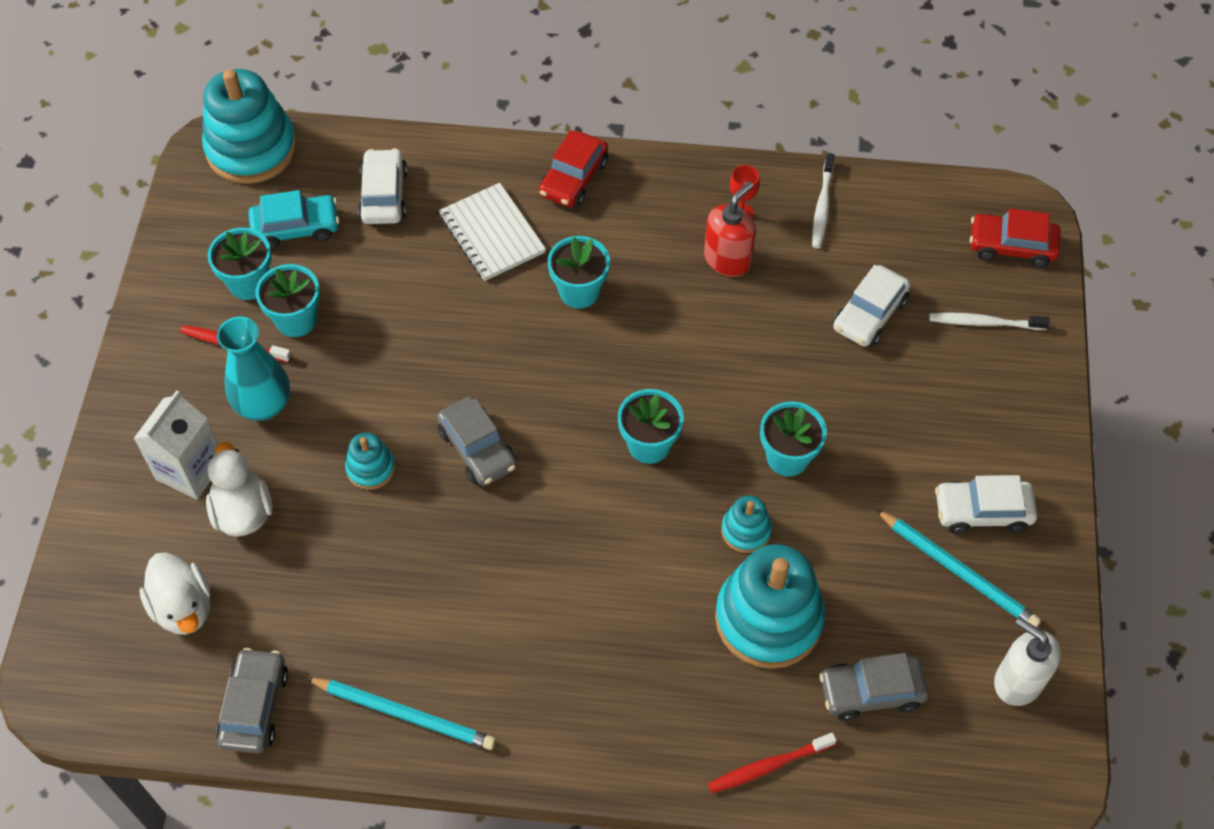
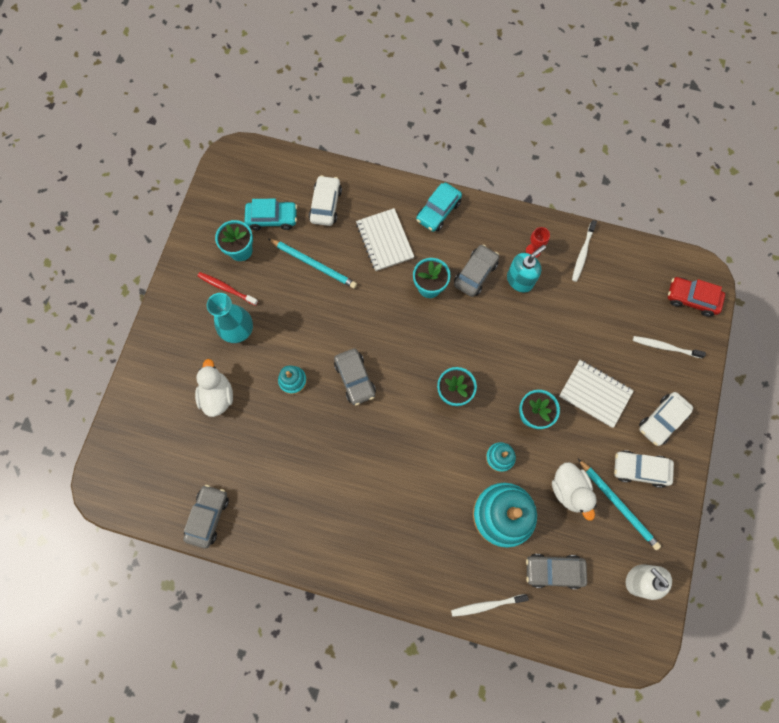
camera: 10 degrees right, 15 degrees up
(183, 607) = (177, 449): white duck -> white duck (569, 490)
(190, 470) = (192, 364): white carton -> none
(251, 149) = (254, 161): turquoise stacking toy -> none
(296, 320) = (264, 278): turquoise flower pot -> none
(404, 714) = (289, 536): turquoise pencil -> turquoise pencil (314, 264)
(573, 178) = (438, 211): red car -> turquoise car
(652, 261) = (475, 274): none -> grey car
(727, 259) = (520, 280): red soap dispenser -> turquoise soap dispenser
(767, 766) = (486, 605): red toothbrush -> white toothbrush
(869, 314) = (597, 330): white car -> white car (662, 420)
(884, 409) = (595, 394): none -> white notebook

